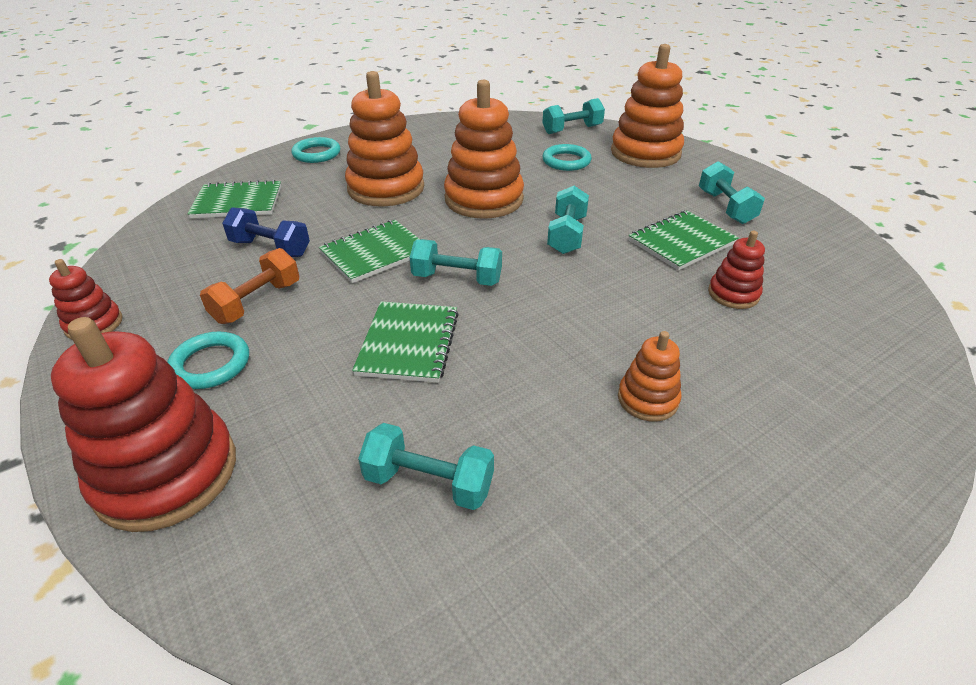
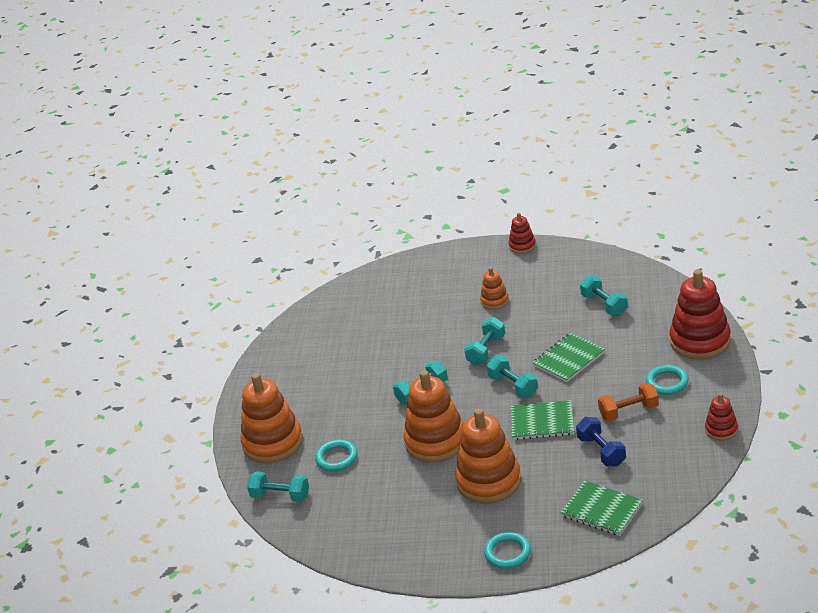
camera: 135 degrees left, 5 degrees down
(681, 242) = (369, 362): green notebook -> none
(725, 207) = (306, 375): turquoise dumbbell -> turquoise dumbbell (486, 350)
(733, 294) = (393, 326): red stacking toy -> red stacking toy (522, 246)

